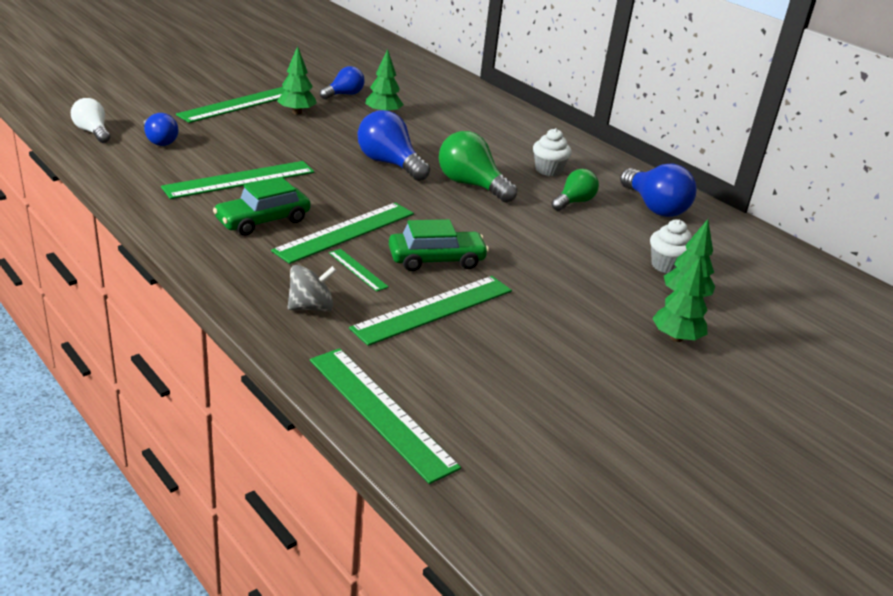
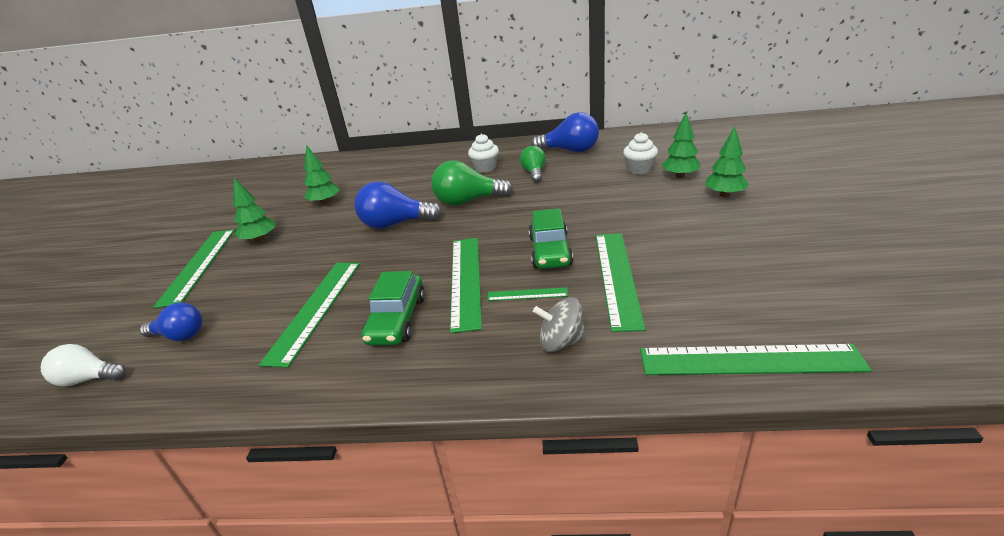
camera: 40 degrees left, 0 degrees up
(311, 307) = (561, 342): grey spinning top -> grey spinning top turned 105 degrees counterclockwise
(344, 95) = (271, 209): blue light bulb -> none
(436, 260) = (550, 251): green car -> green car turned 150 degrees clockwise

